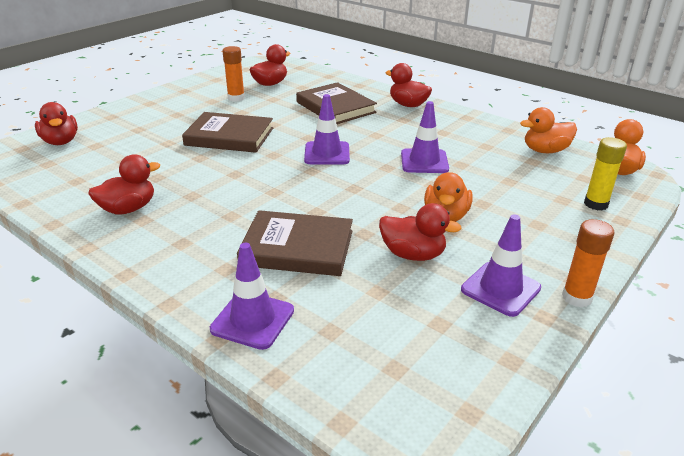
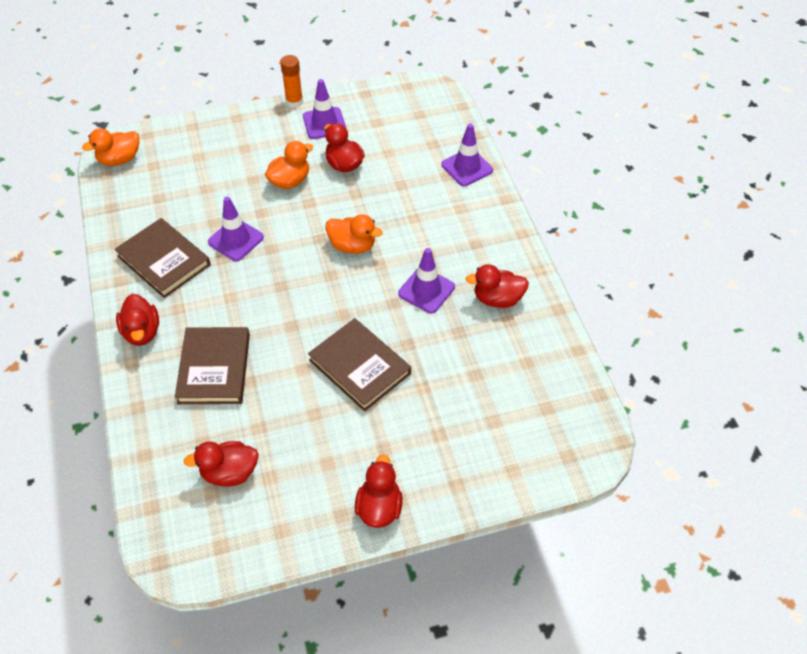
camera: 145 degrees left, 20 degrees up
(61, 142) = (526, 448): red duck -> red duck (379, 507)
(236, 98) = (296, 454): orange glue stick -> none
(297, 248) = (406, 202): brown book -> brown book (164, 261)
(327, 153) = (298, 291): purple traffic cone -> purple traffic cone (426, 290)
(545, 151) = (131, 203): orange duck -> orange duck (352, 246)
(596, 204) = (186, 143): yellow glue stick -> none

